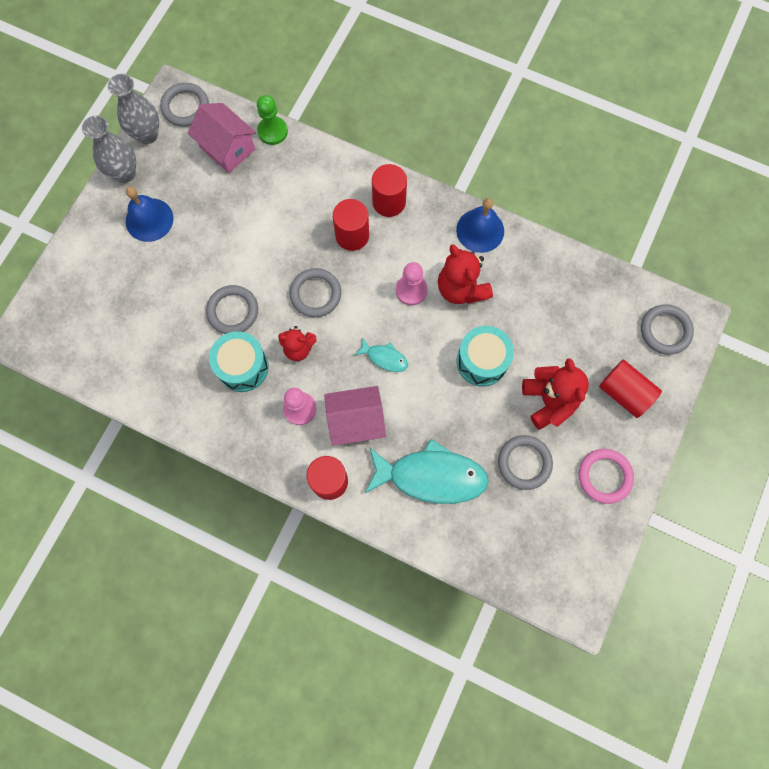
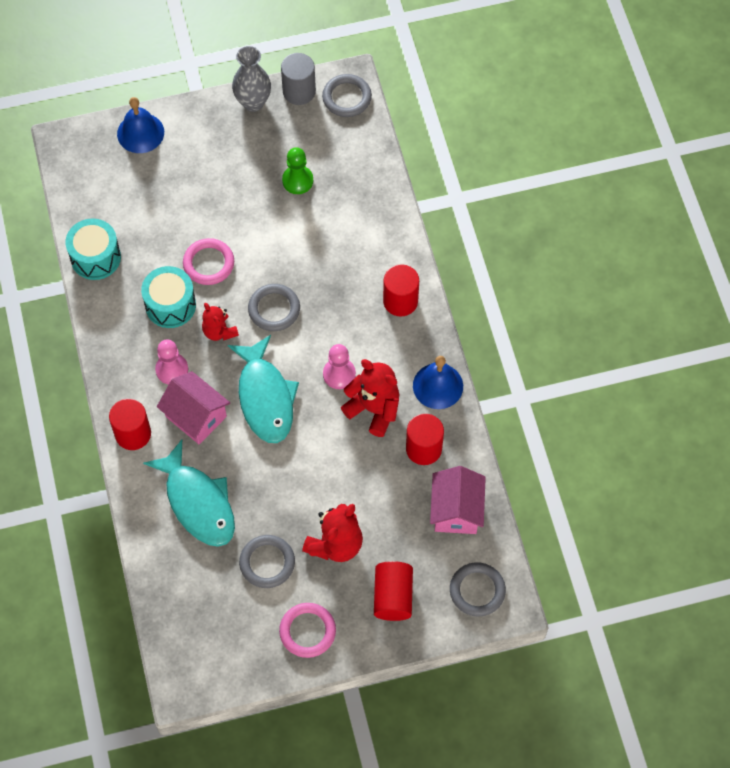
camera: 50 degrees right, 10 degrees down
(147, 134) = (299, 91): grey vase -> grey cylinder
(149, 219) = (231, 149): blue bell -> blue bell (140, 133)
(227, 148) = (339, 153): pink house -> pink house (456, 510)
(233, 311) = (208, 263): grey ring -> pink ring
(272, 131) = (383, 173): green pawn -> green pawn (297, 180)
(352, 235) = (347, 297): red cylinder -> red cylinder (423, 448)
(384, 358) = (265, 397): turquoise fish -> turquoise fish, size x2.15
(461, 288) = (374, 409): red teddy bear -> red teddy bear turned 105 degrees clockwise
(482, 361) = (325, 470): turquoise drum -> turquoise drum (95, 257)

